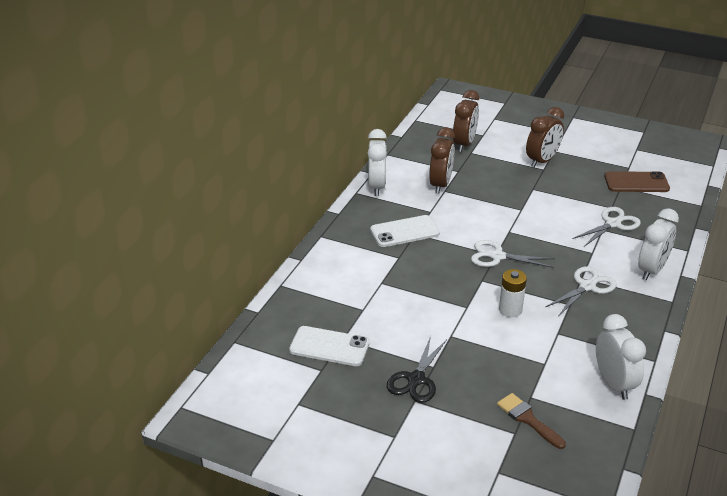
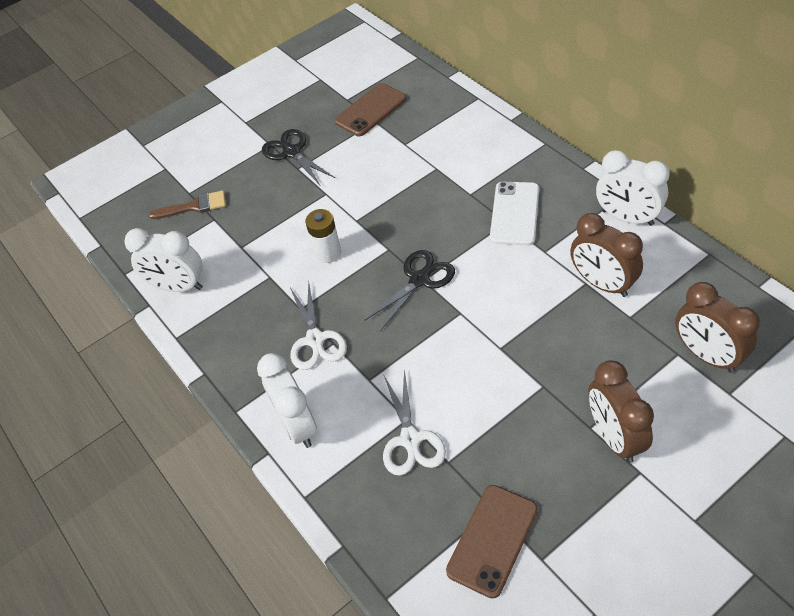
camera: 125 degrees right, 15 degrees up
(329, 346) = (370, 110): white phone -> brown phone
(497, 256) = (419, 280): white scissors -> black scissors

